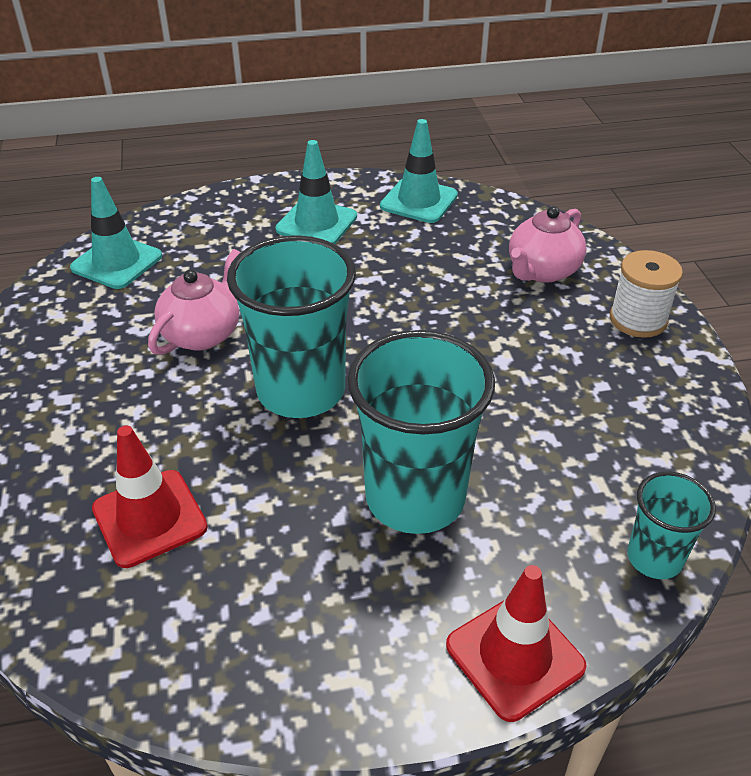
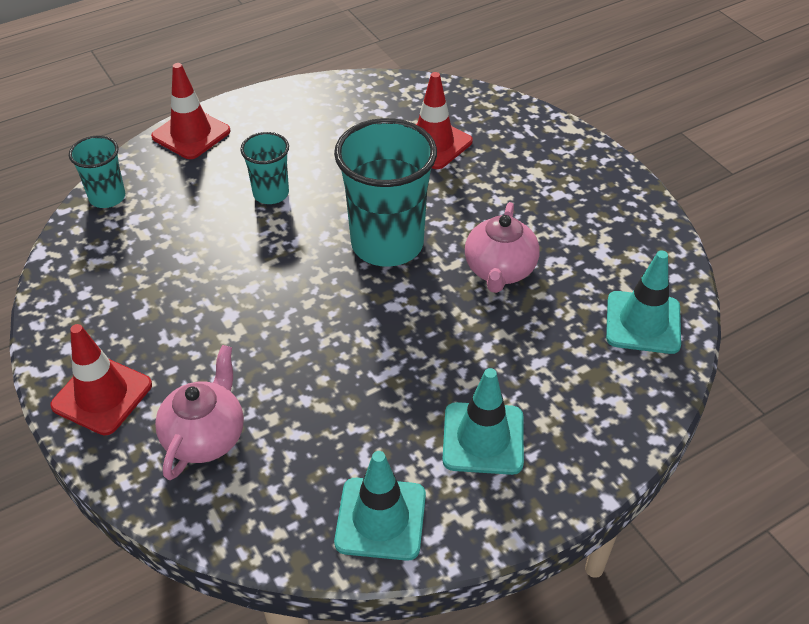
camera: 160 degrees right, 5 degrees up
(415, 497) = (271, 193): turquoise cup -> turquoise cup, size x0.52
(638, 320) = (102, 395): white spool -> red traffic cone

